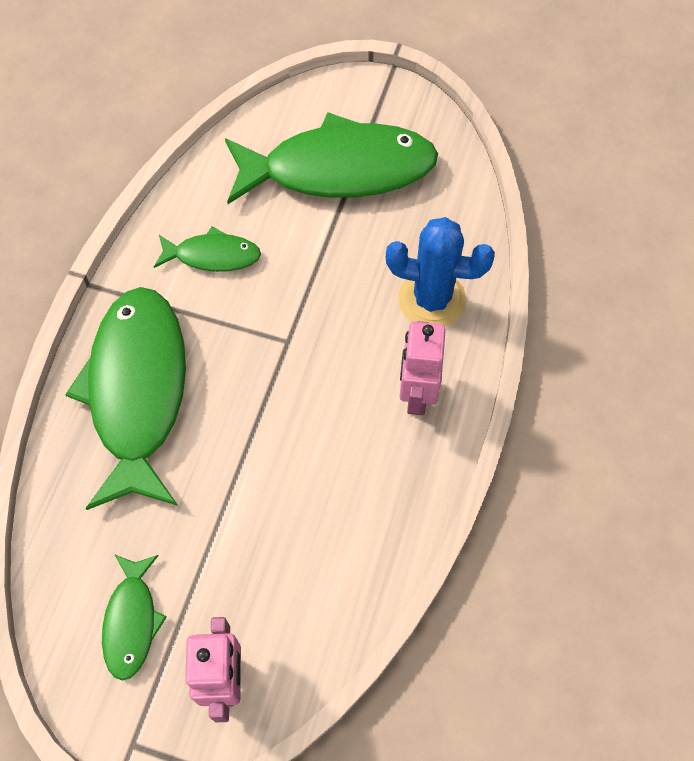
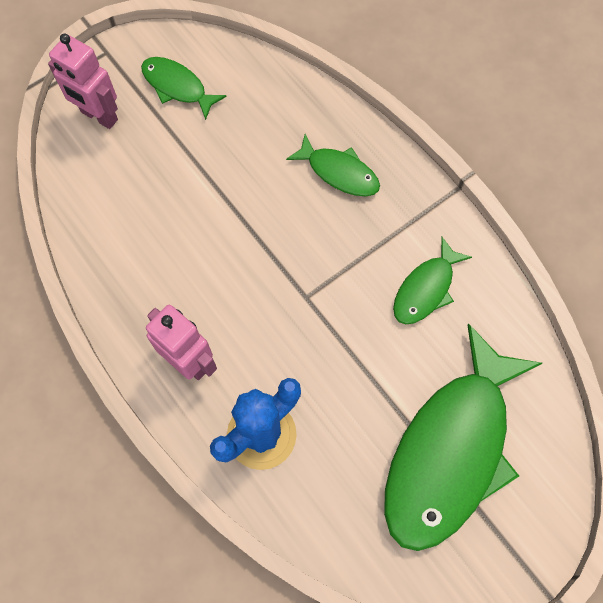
camera: 125 degrees right, 5 degrees up
(138, 391) = (339, 172): green fish -> green fish, size x0.48

